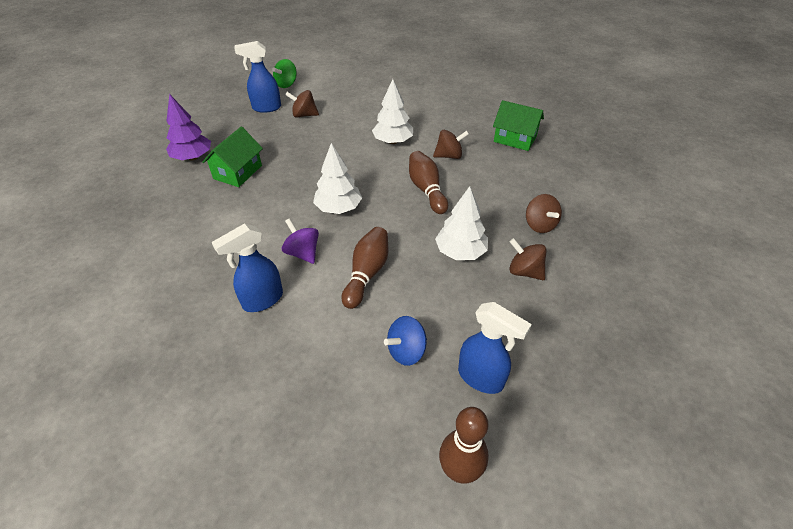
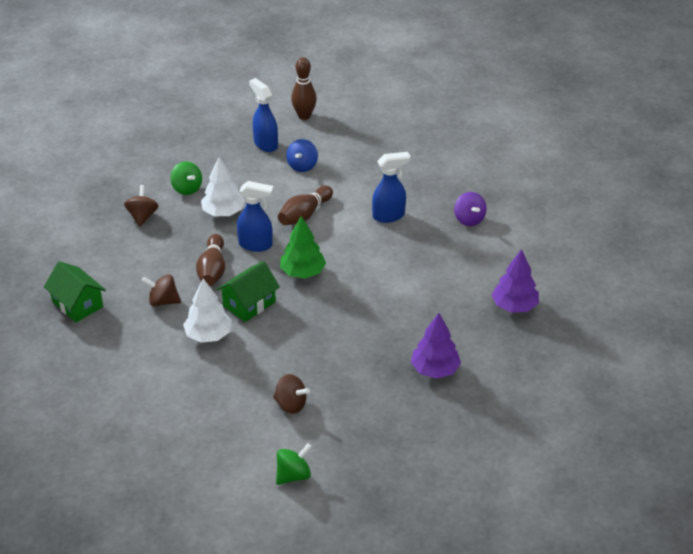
camera: 160 degrees left, 5 degrees down
(109, 226) = (514, 306): none -> purple tree
(238, 172) = (388, 337): green house -> green house (249, 304)
(266, 108) = (335, 431): blue spray bottle -> blue spray bottle (256, 245)
(303, 253) = (348, 241): purple spinning top -> purple spinning top (469, 219)
(338, 208) = (303, 272): white tree -> green tree
(406, 351) = (302, 166): blue spinning top -> blue spinning top turned 120 degrees clockwise
(524, 271) = (187, 188): brown spinning top -> green spinning top

